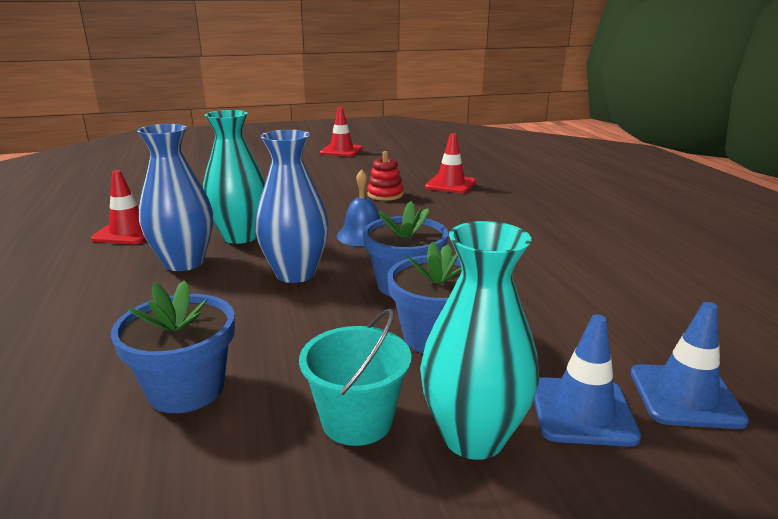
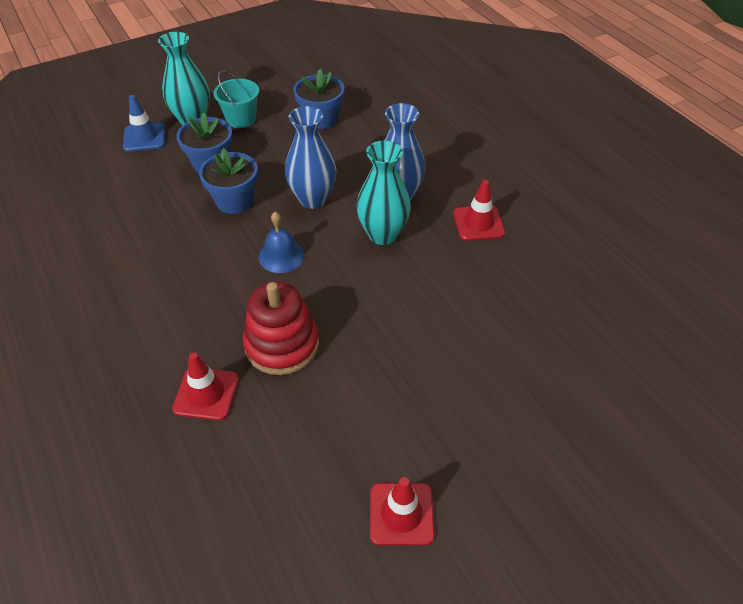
camera: 165 degrees right, 25 degrees up
(385, 195) = (282, 345): red stacking toy -> red stacking toy, size x1.77
(685, 396) = (93, 152): blue traffic cone -> none

